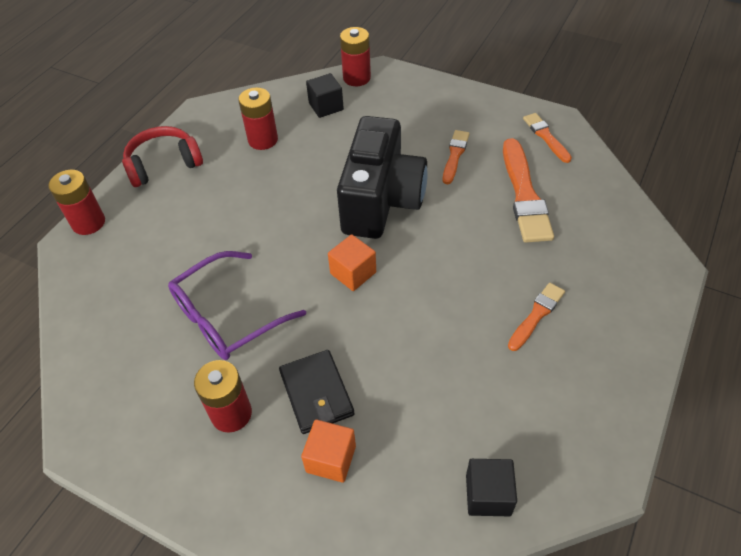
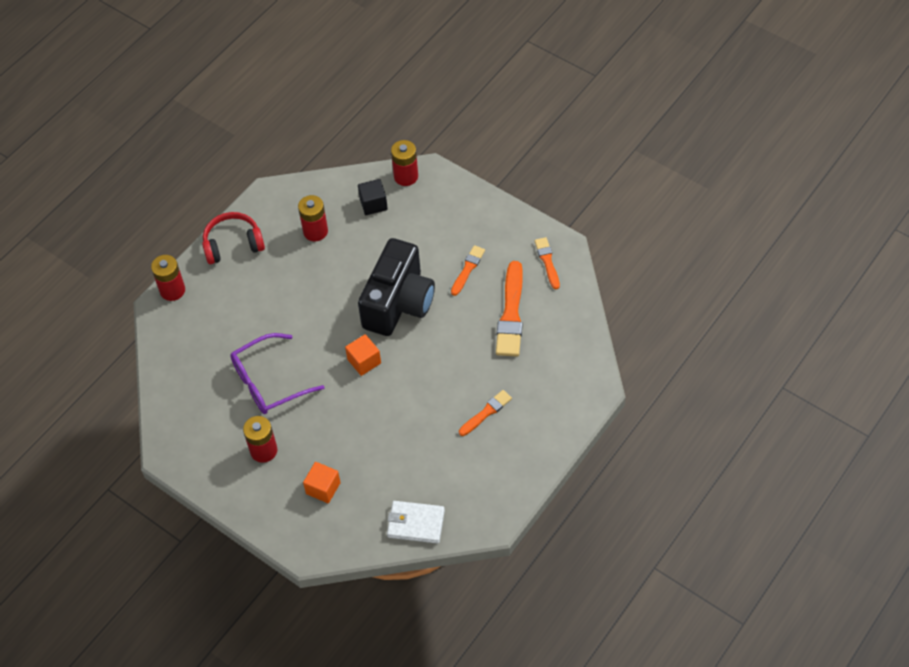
camera: 10 degrees right, 5 degrees up
(316, 393) = (321, 445): black wallet -> none
(488, 495) = (415, 523): black cube -> white wallet

